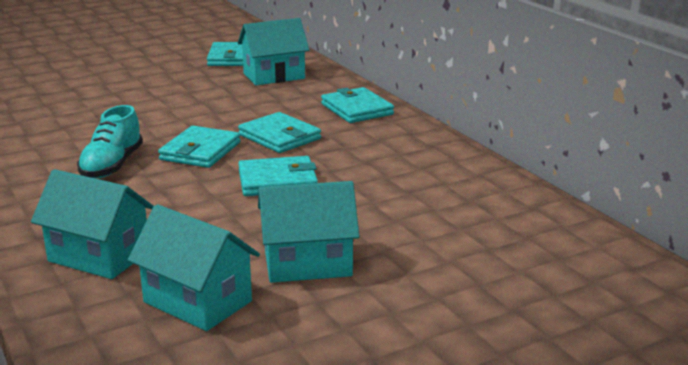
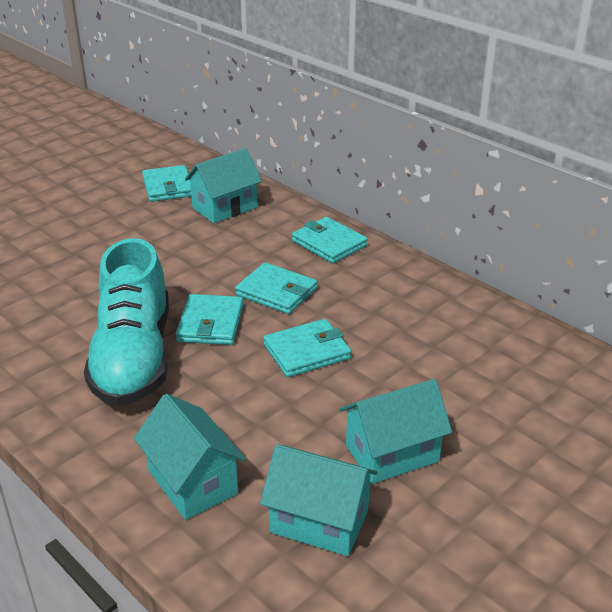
camera: 15 degrees left, 10 degrees up
(99, 256) = (192, 482): turquoise house -> turquoise house turned 45 degrees clockwise
(112, 165) = (133, 357): turquoise shoe -> turquoise shoe, size x1.81

